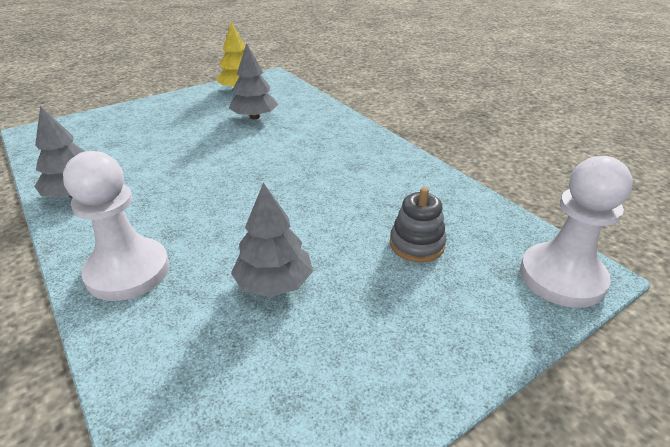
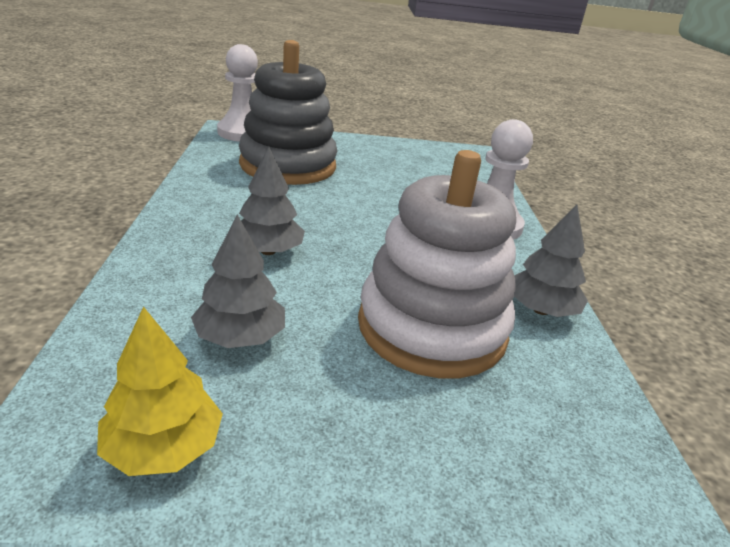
camera: 150 degrees left, 5 degrees down
(157, 155) = (432, 327): none -> white stacking toy
(274, 283) = (396, 185): grey tree -> grey tree (268, 251)
(416, 244) = (288, 165): grey stacking toy -> grey stacking toy, size x2.33

